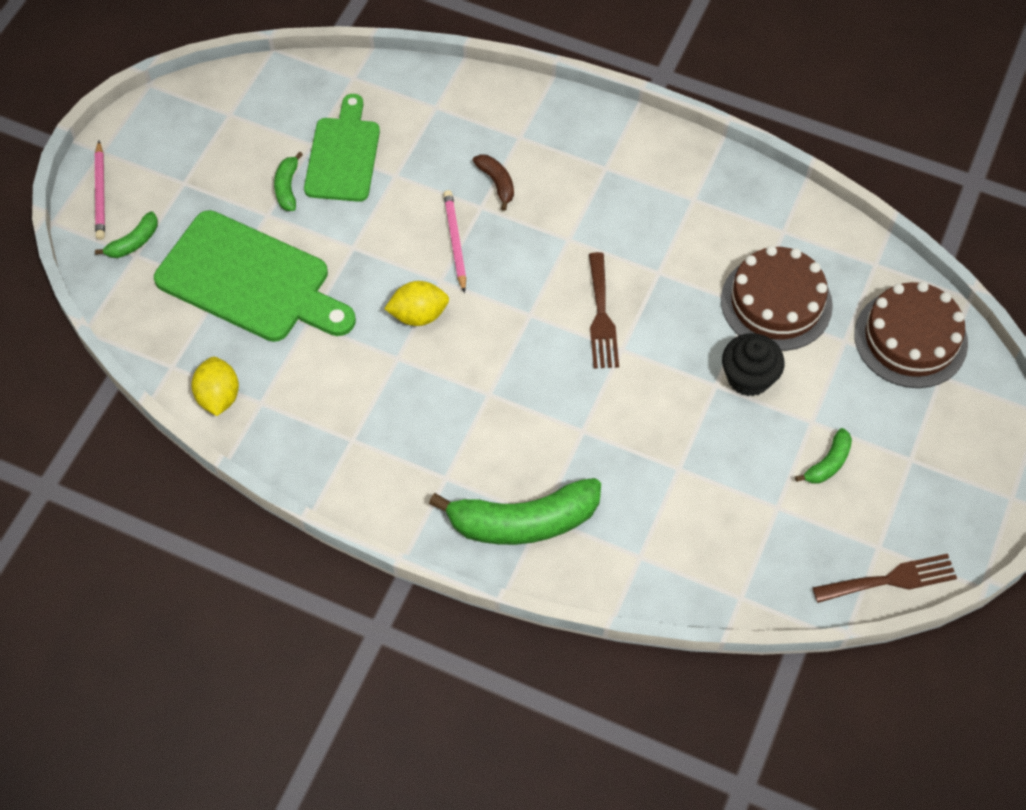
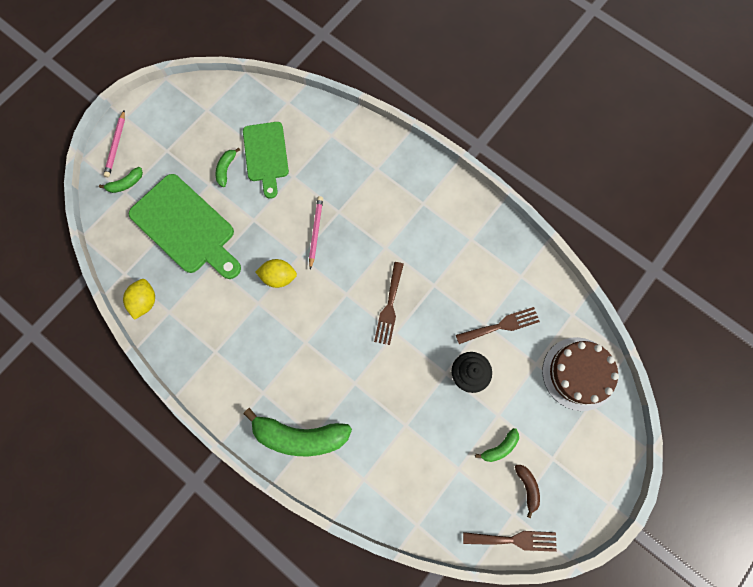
camera: 15 degrees right, 15 degrees up
(343, 155) = (266, 155): green cutting board -> green cutting board turned 150 degrees clockwise
(497, 183) = (353, 197): brown banana -> brown banana (527, 487)
(776, 302) = (501, 325): brown cake -> brown fork

